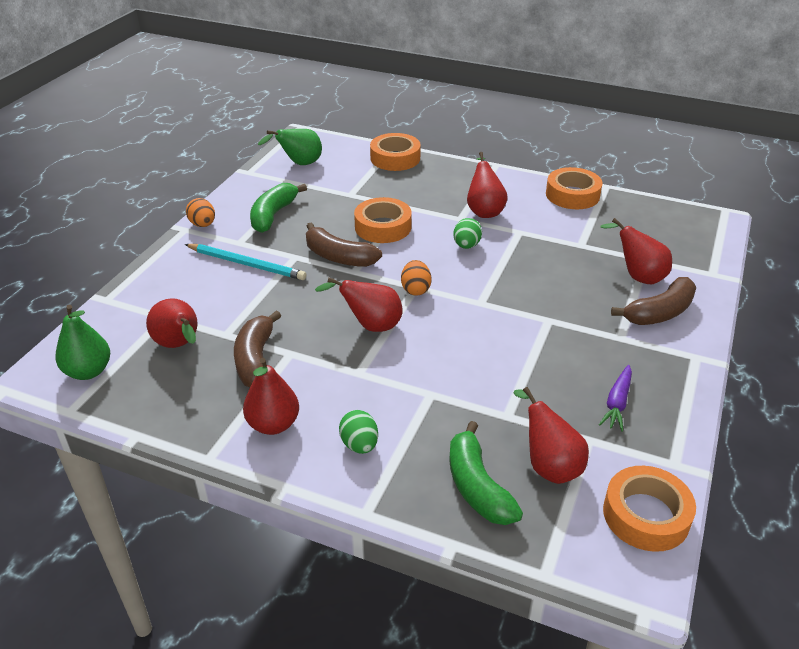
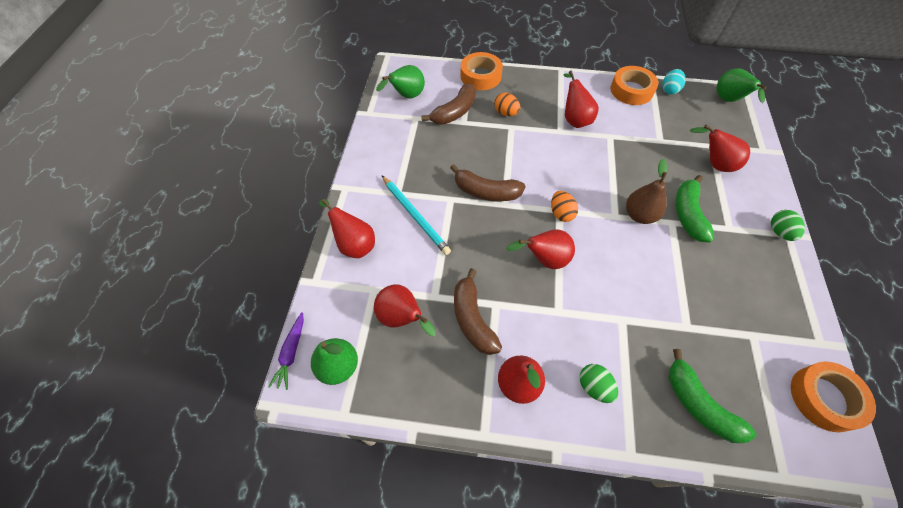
camera: 15 degrees left, 20 degrees up
(203, 224) = (358, 179): orange egg -> orange egg (506, 113)
(246, 264) = (415, 215): turquoise pencil -> turquoise pencil turned 45 degrees clockwise
(273, 215) = (412, 157): green banana -> green banana (688, 214)
(383, 227) = (505, 152): orange tape -> none
(466, 245) = (578, 159): green egg -> green egg (779, 232)
(511, 307) = (639, 215): none -> brown pear
(549, 465) = (738, 369): red pear -> red pear (354, 244)
(617, 403) = (756, 294): purple carrot -> purple carrot (291, 353)
(622, 201) = (669, 90): none -> turquoise egg
(659, 312) = (745, 197): brown banana -> brown banana (454, 112)
(694, 221) = (728, 101): none -> green pear

